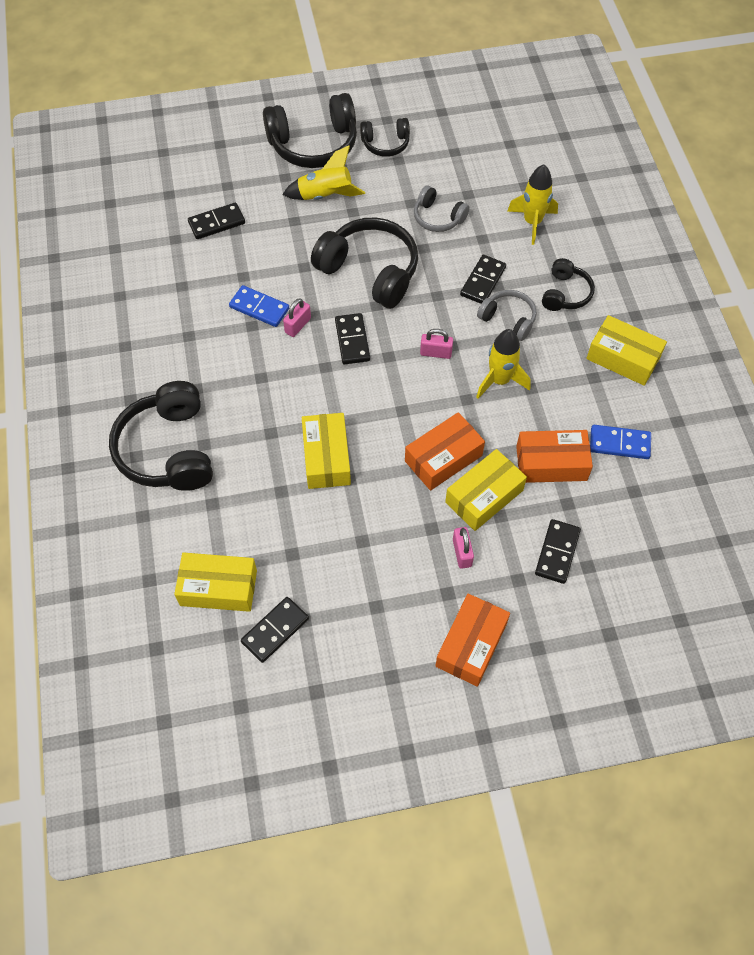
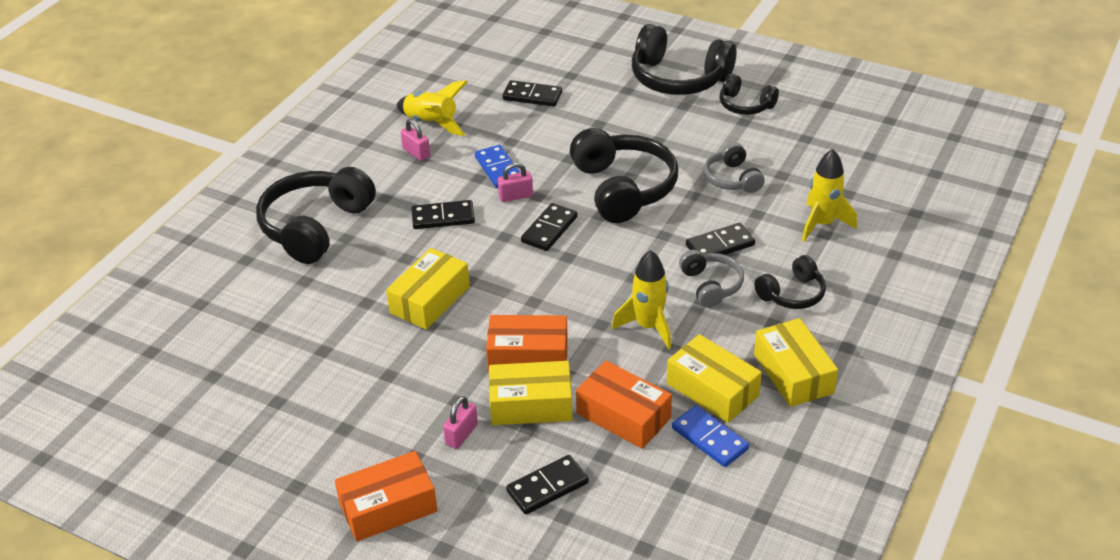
camera: 40 degrees right, 20 degrees down
(218, 587) = (242, 339): yellow box -> yellow box (712, 389)
(275, 630) = (247, 395): black domino -> black domino (443, 217)
(325, 196) = (646, 118): yellow rocket -> yellow rocket (431, 123)
(436, 353) = (613, 276): pink padlock -> pink padlock (416, 153)

